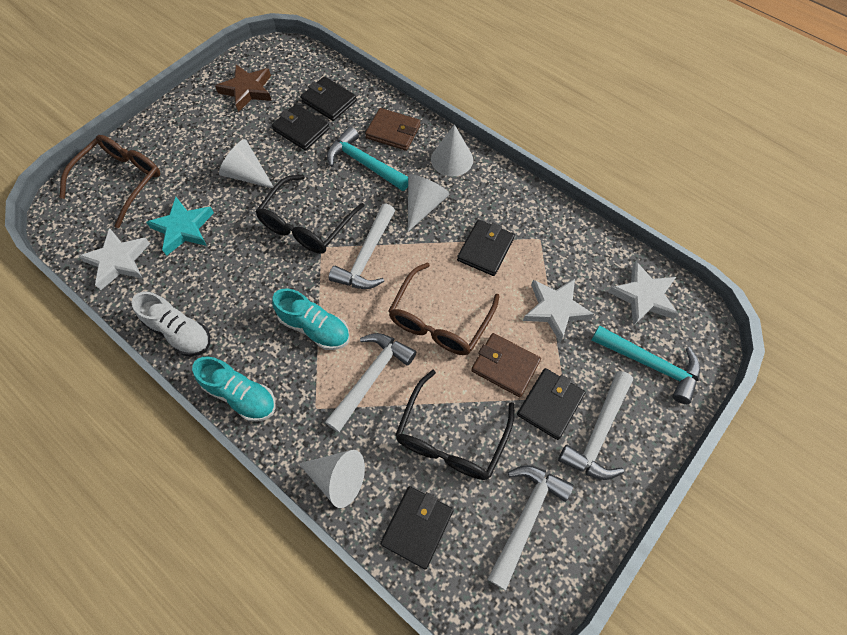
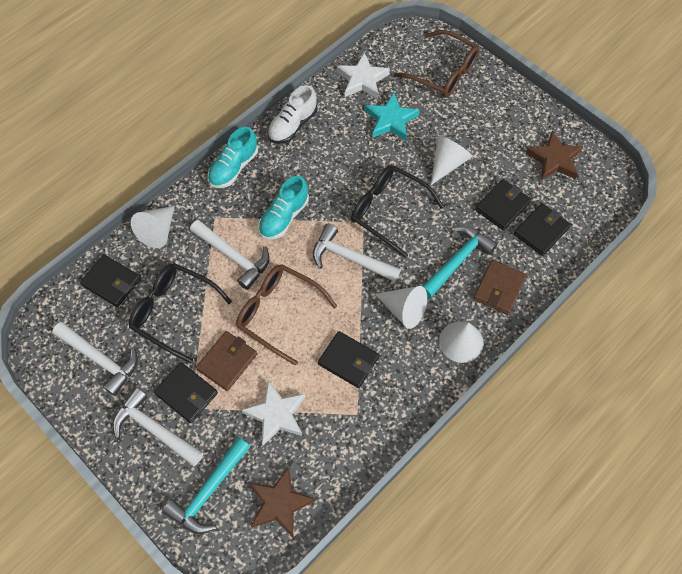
camera: 95 degrees right, 0 degrees up
(643, 297) = (279, 503): white star -> brown star

